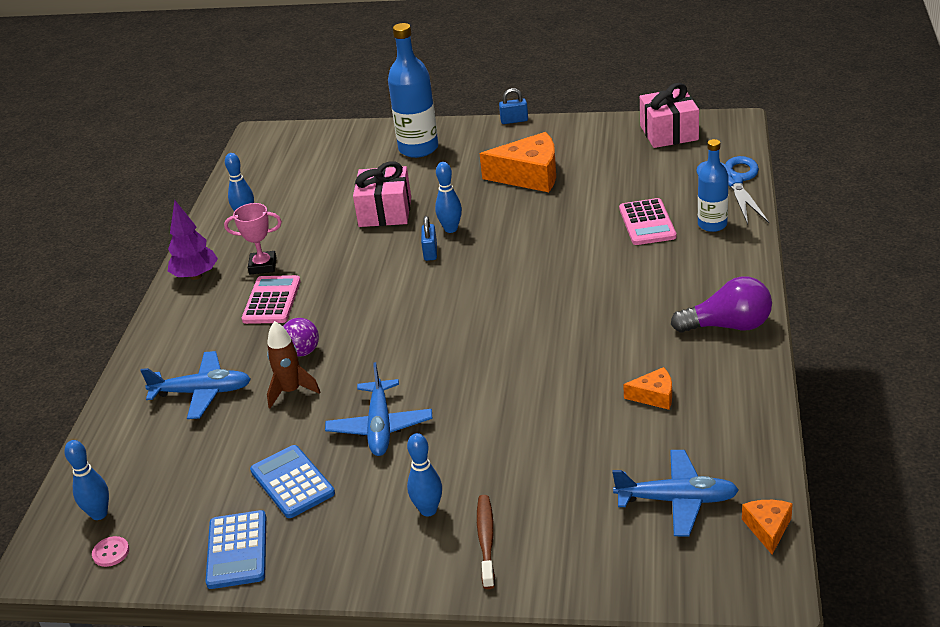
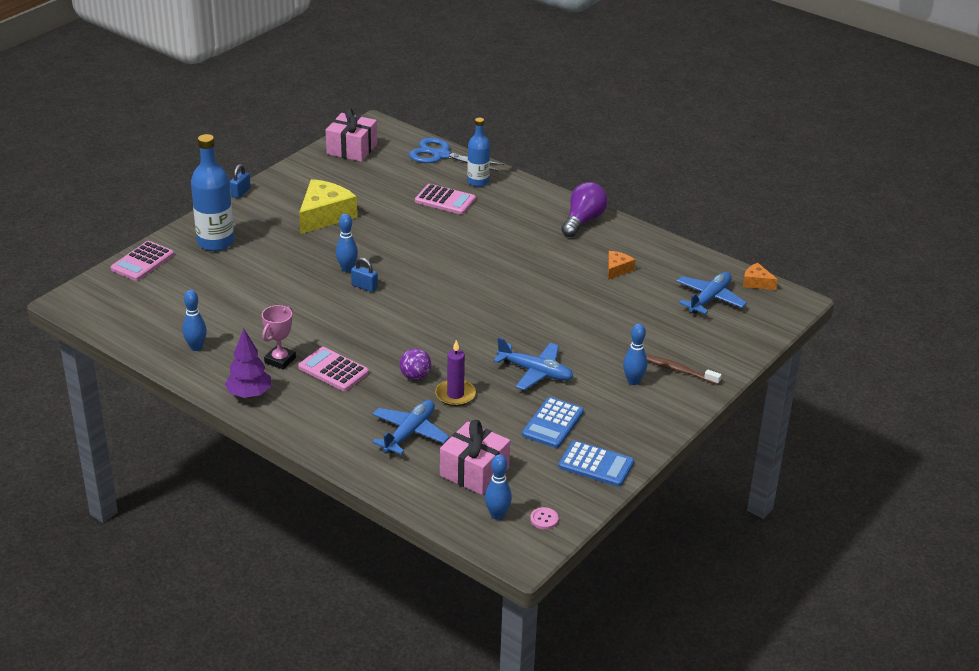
camera: 65 degrees left, 0 degrees up
(291, 391) = (455, 395): brown rocket -> purple candle
(292, 482) = (553, 423): blue calculator -> blue calculator turned 60 degrees counterclockwise
(350, 134) = (142, 262): none -> pink calculator
(385, 212) = (284, 286): pink gift -> pink gift (474, 471)
(529, 175) = (325, 215): orange cheese -> yellow cheese

